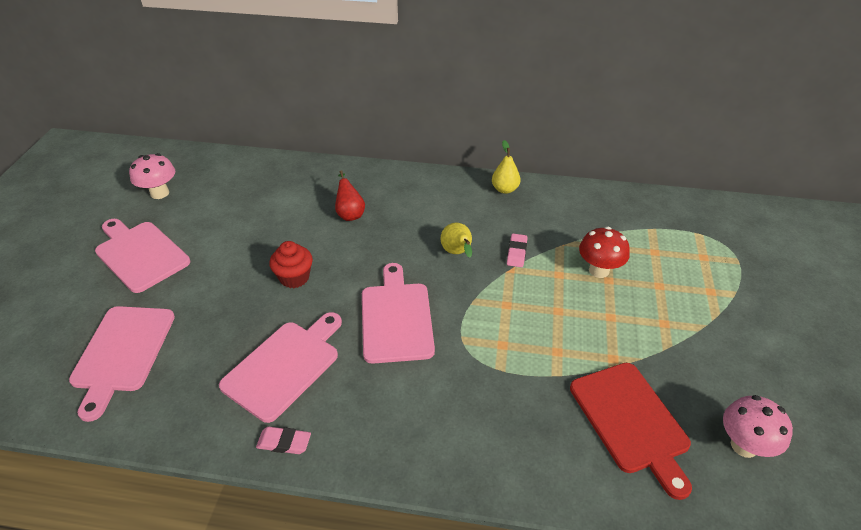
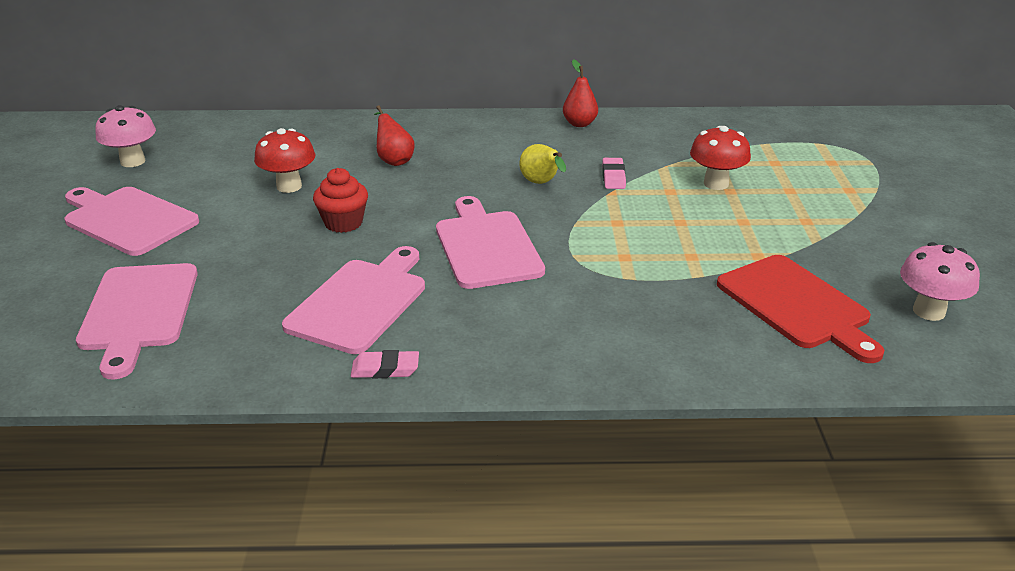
camera: 10 degrees left, 10 degrees down
(264, 233) = (289, 186): none -> red mushroom
(505, 189) = (579, 124): yellow pear -> red pear

